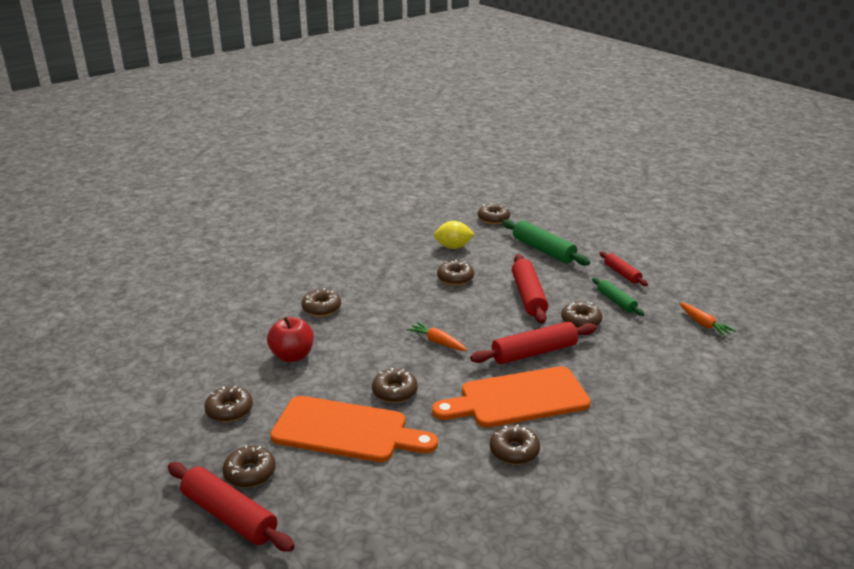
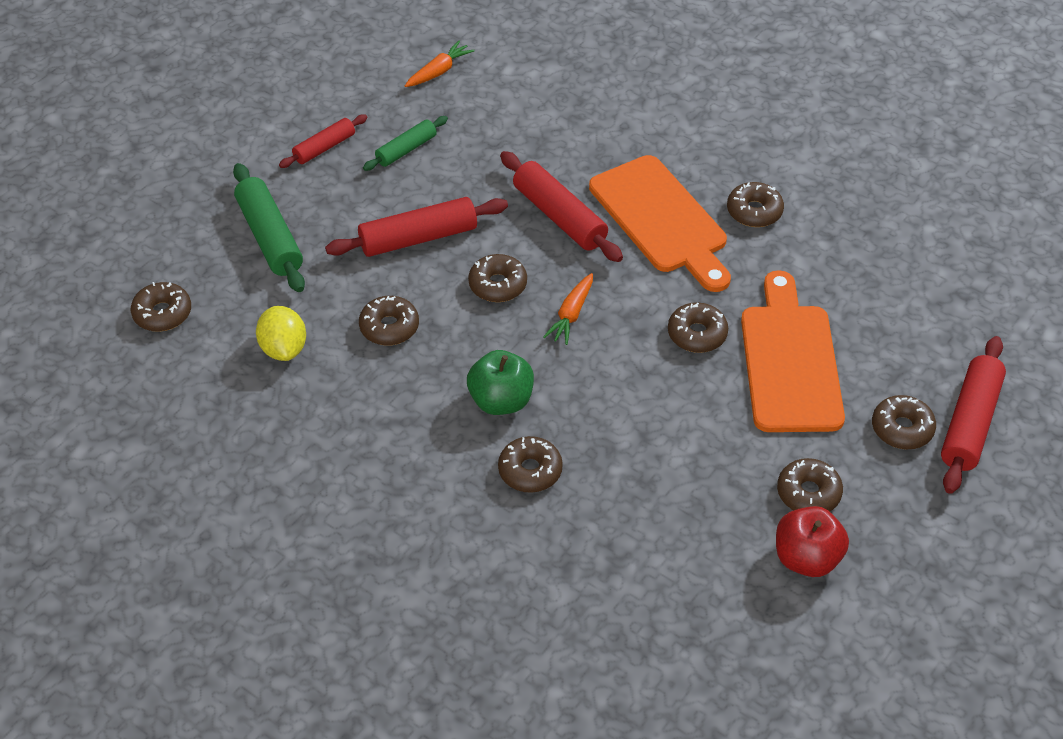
camera: 105 degrees left, 20 degrees up
(292, 356) = (665, 466): red apple -> red apple (806, 558)
(379, 306) = (501, 401): none -> green apple
(543, 250) = (270, 237): green rolling pin -> green rolling pin turned 60 degrees counterclockwise
(581, 321) = (468, 180): brown donut -> brown donut (498, 285)

